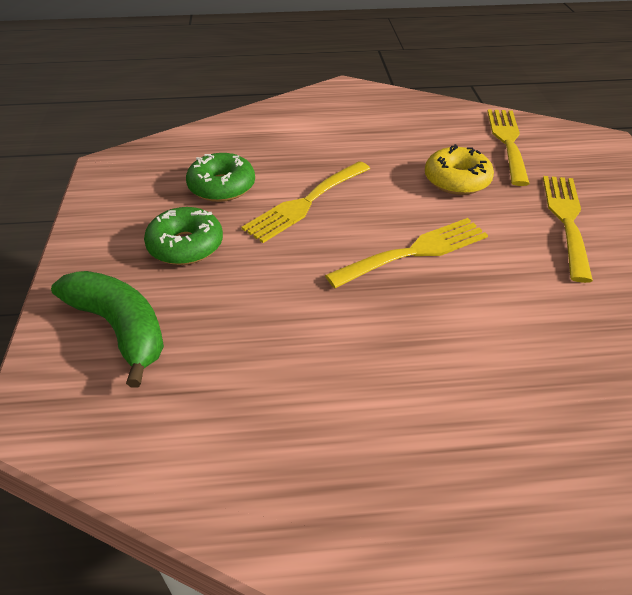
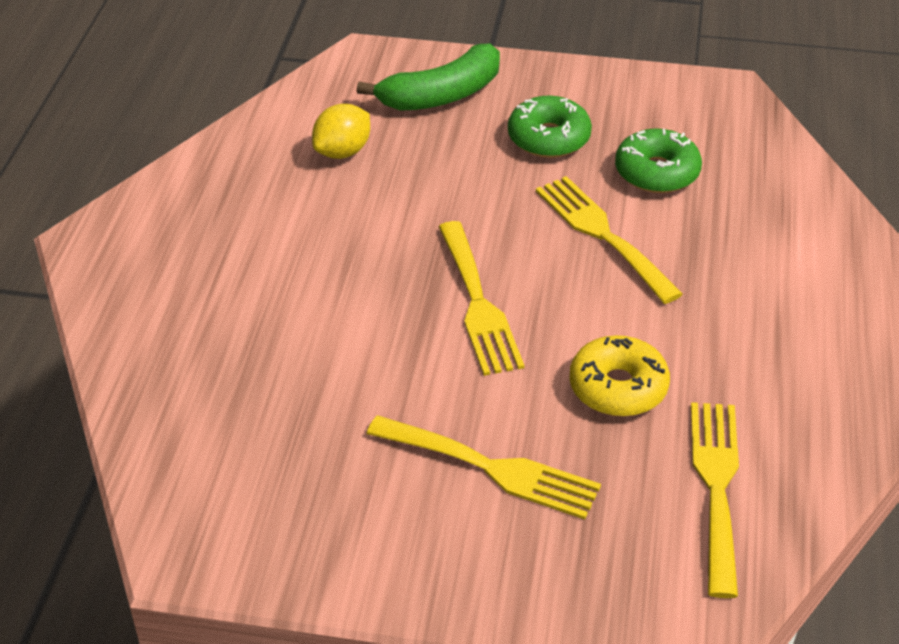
camera: 105 degrees right, 0 degrees up
(235, 389) = (343, 152): none -> yellow lemon
(507, 141) = (716, 486): yellow fork -> yellow fork turned 105 degrees counterclockwise

